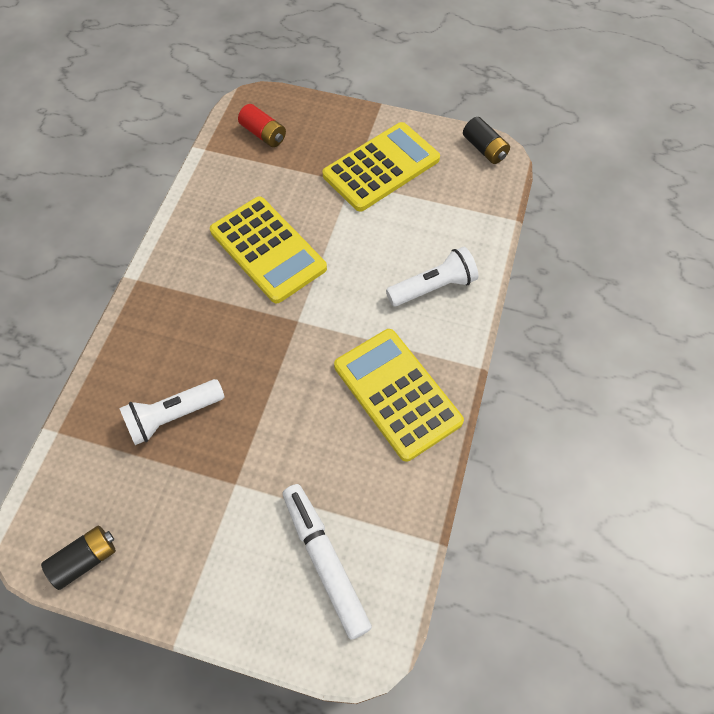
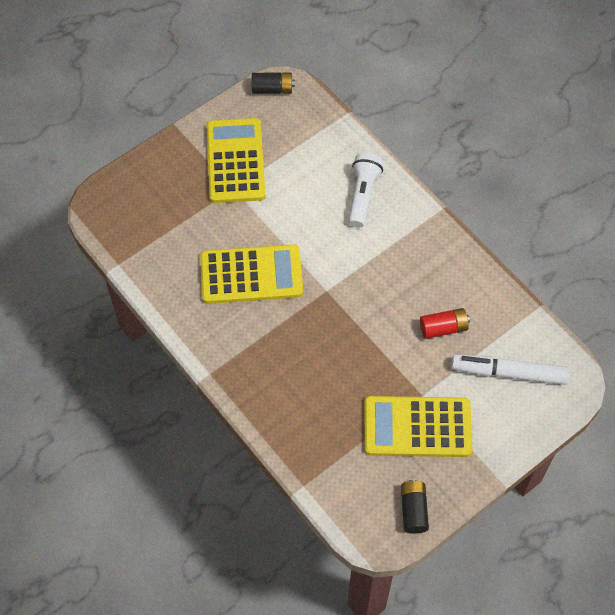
camera: 55 degrees left, 0 degrees up
(173, 416) = (345, 407): white flashlight -> none
(263, 134) = (137, 217): red battery -> red battery (443, 328)
(397, 393) = (426, 266): yellow calculator -> yellow calculator (417, 427)

